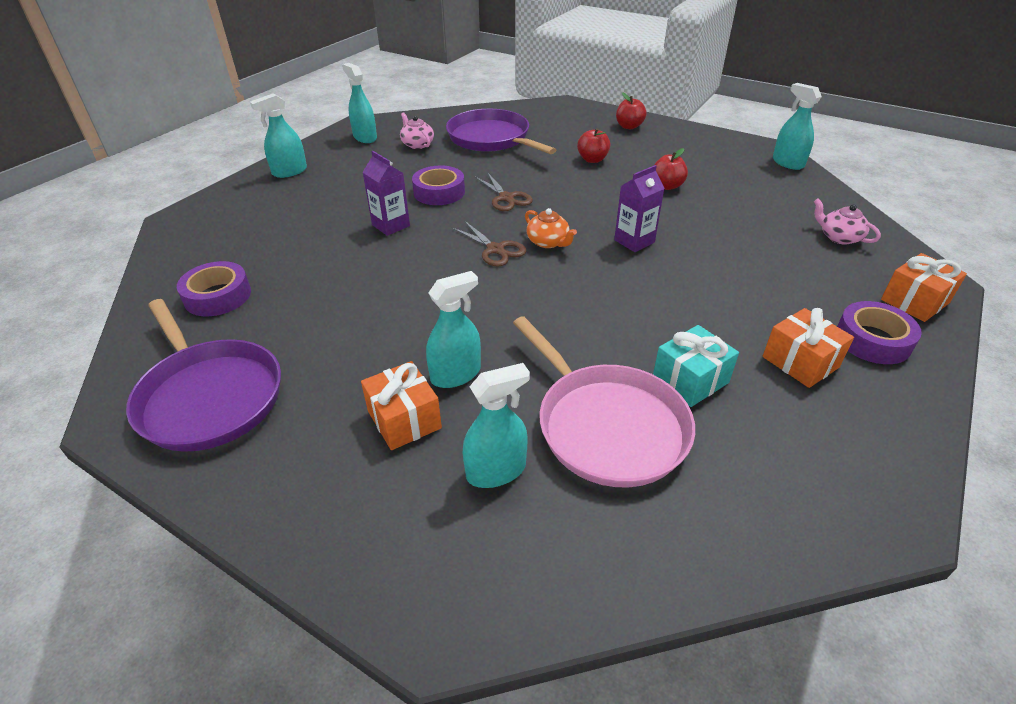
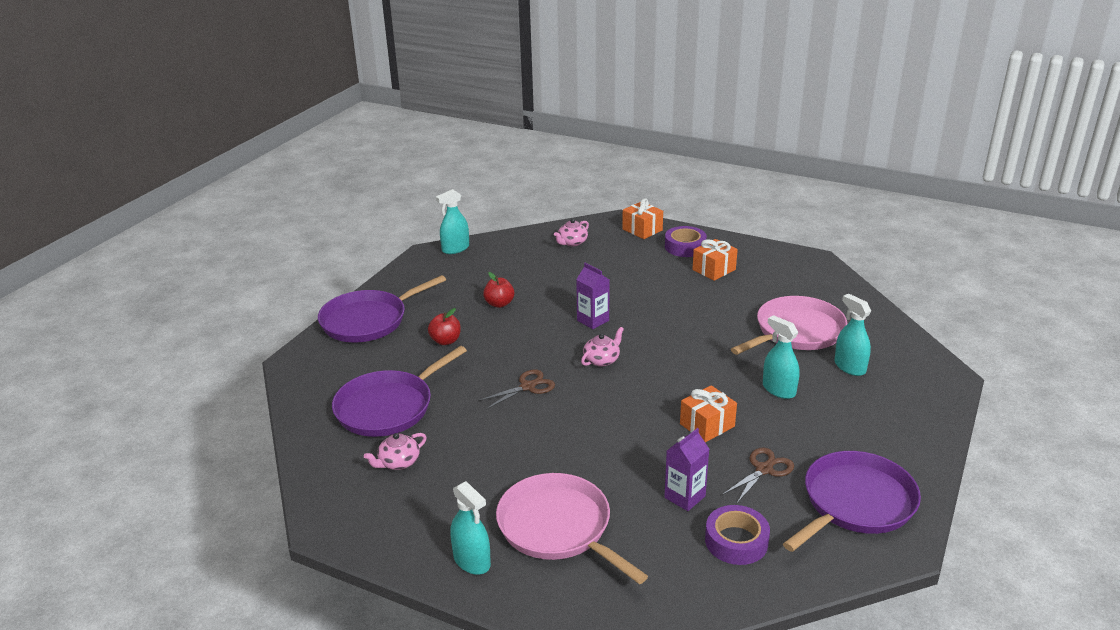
camera: 95 degrees left, 10 degrees down
(300, 206) = (558, 528): none -> pink pan
(365, 137) = (372, 512): turquoise spray bottle -> none
(391, 225) = (589, 452): purple carton -> purple carton (684, 497)
(404, 419) = (829, 405): orange gift -> orange gift (707, 425)
(439, 192) = (519, 430): purple tape -> none
(495, 249) = (619, 386): brown scissors -> brown scissors (764, 469)
(548, 242) = (602, 360): orange teapot -> pink teapot
(629, 126) = (368, 320): red apple -> purple pan
(690, 380) = (745, 304): turquoise gift -> none

